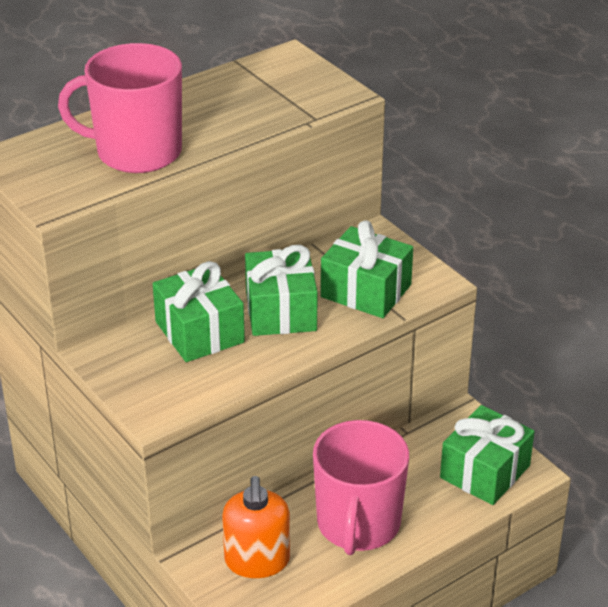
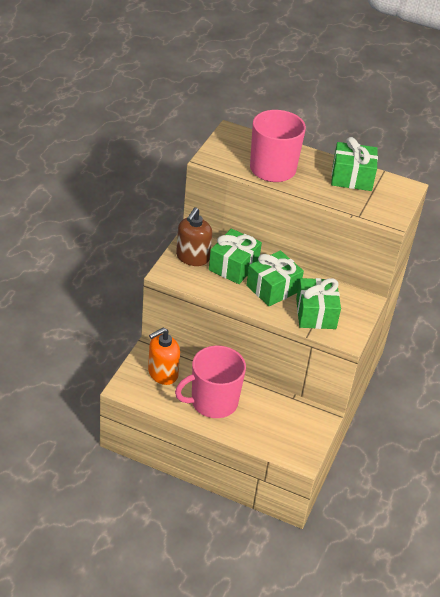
camera: 55 degrees right, 5 degrees up
(141, 369) = (192, 257): none -> brown soap dispenser
(485, 472) = (289, 440): green gift -> green gift (352, 177)

